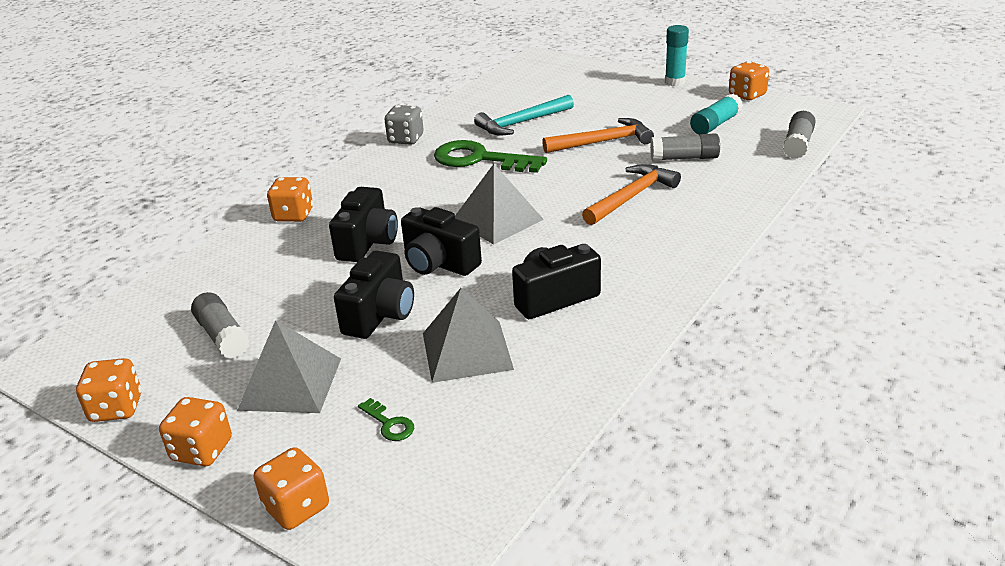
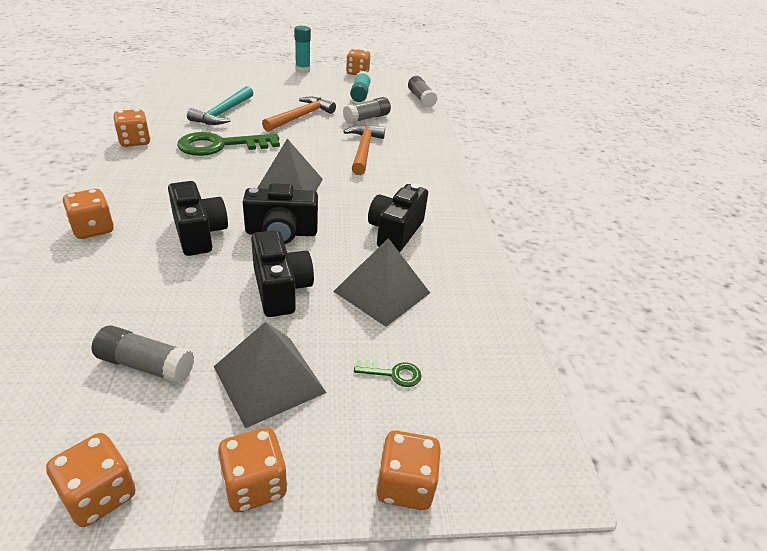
camera: 45 degrees left, 5 degrees up
(406, 139) = (135, 141): grey dice -> orange dice

